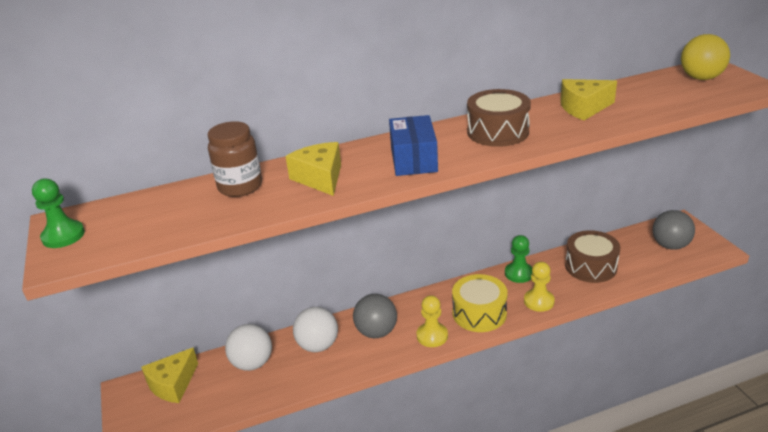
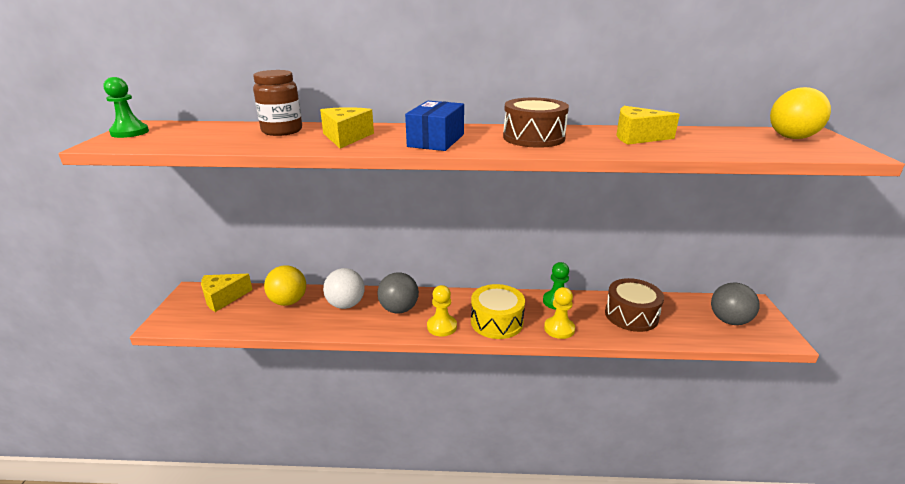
camera: 20 degrees right, 5 degrees down
(252, 363) = (288, 302): white ball -> yellow ball

